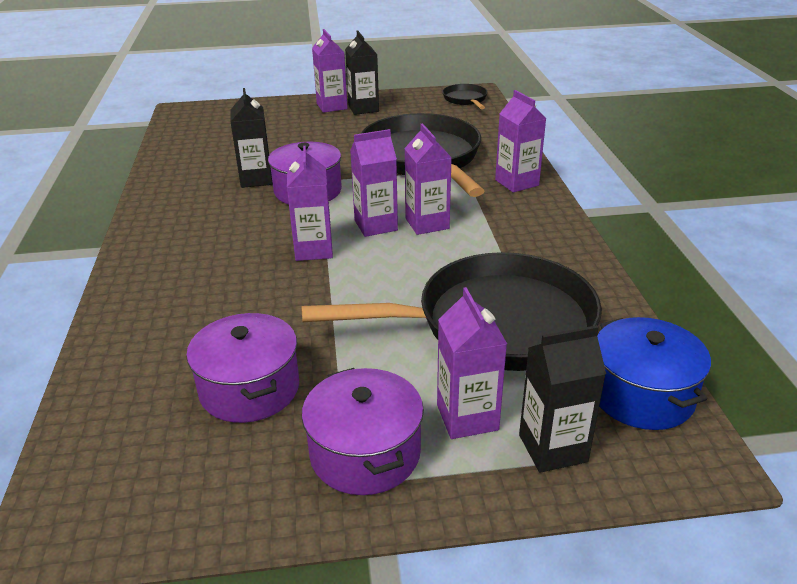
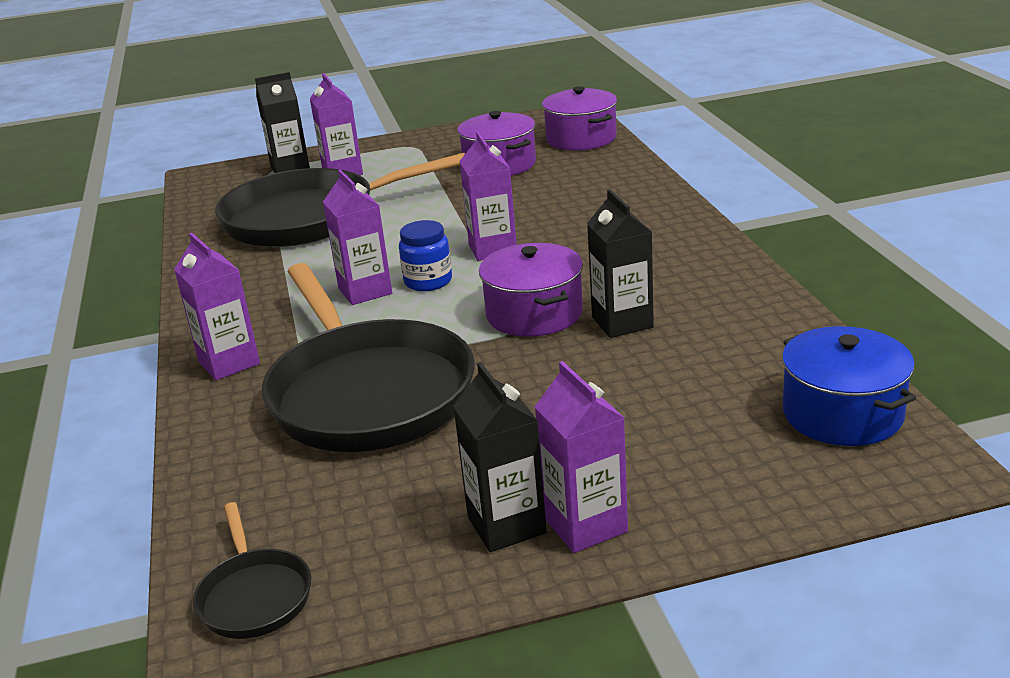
camera: 175 degrees right, 5 degrees down
(365, 453) = (409, 153): purple pot -> purple pot (581, 138)
(375, 225) = (428, 281): purple carton -> blue jar
(641, 395) = (215, 196): blue pot -> blue pot (842, 413)

